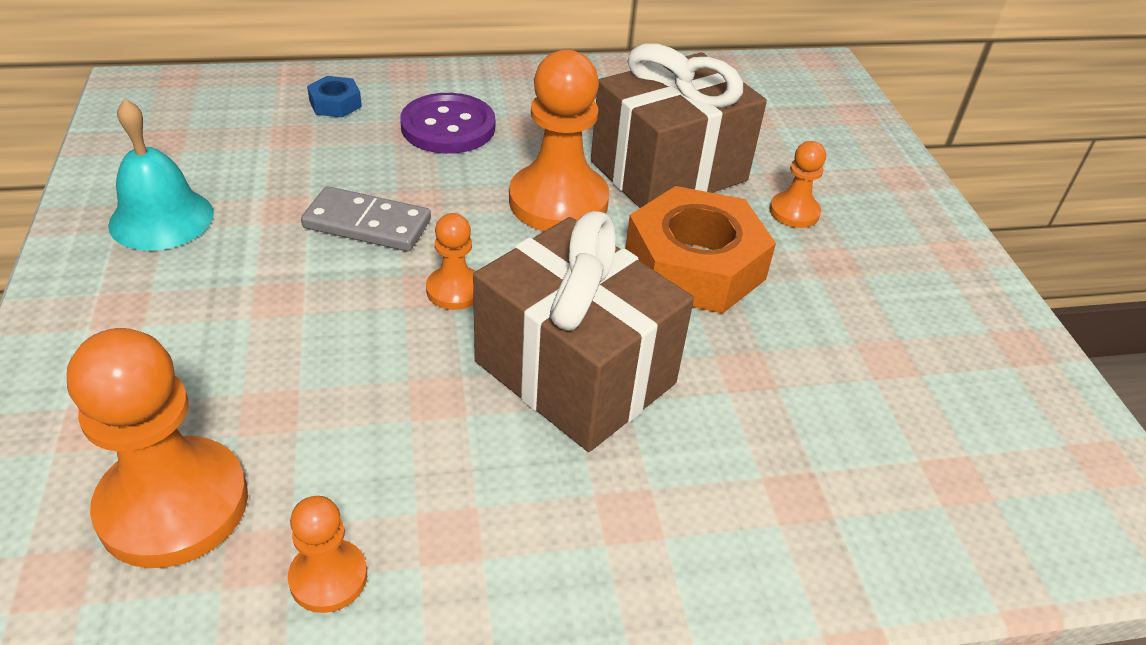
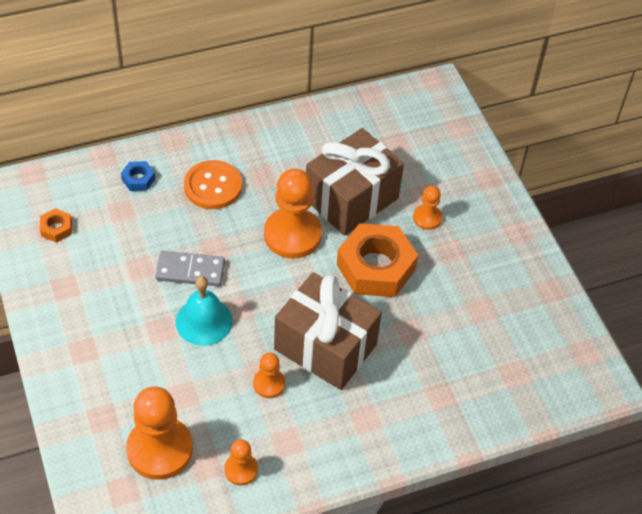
camera: 10 degrees left, 10 degrees up
(161, 218) = (76, 288): turquoise bell -> turquoise bell (204, 321)
(176, 141) = (56, 228): none -> orange nut
(448, 127) = (213, 186): purple button -> orange button
(455, 290) = (251, 307): orange pawn -> orange pawn (269, 384)

